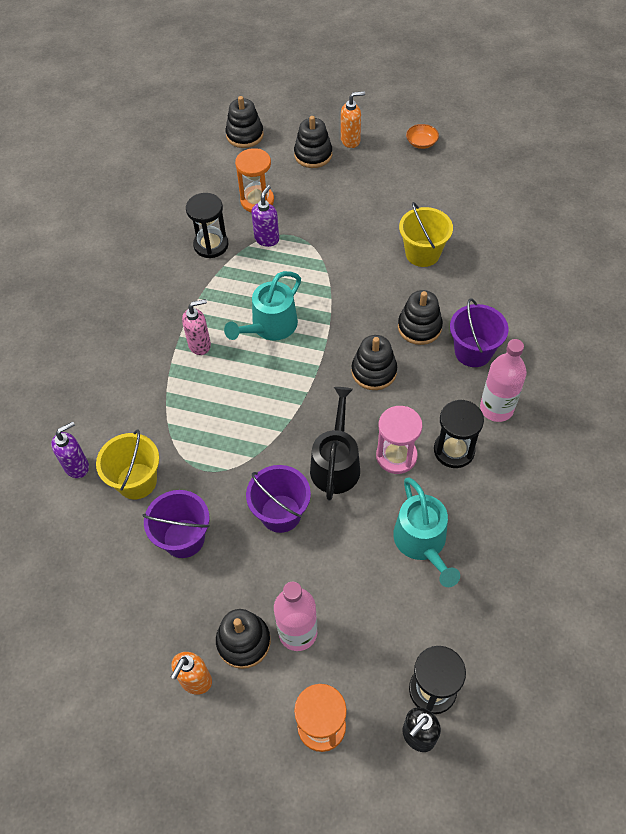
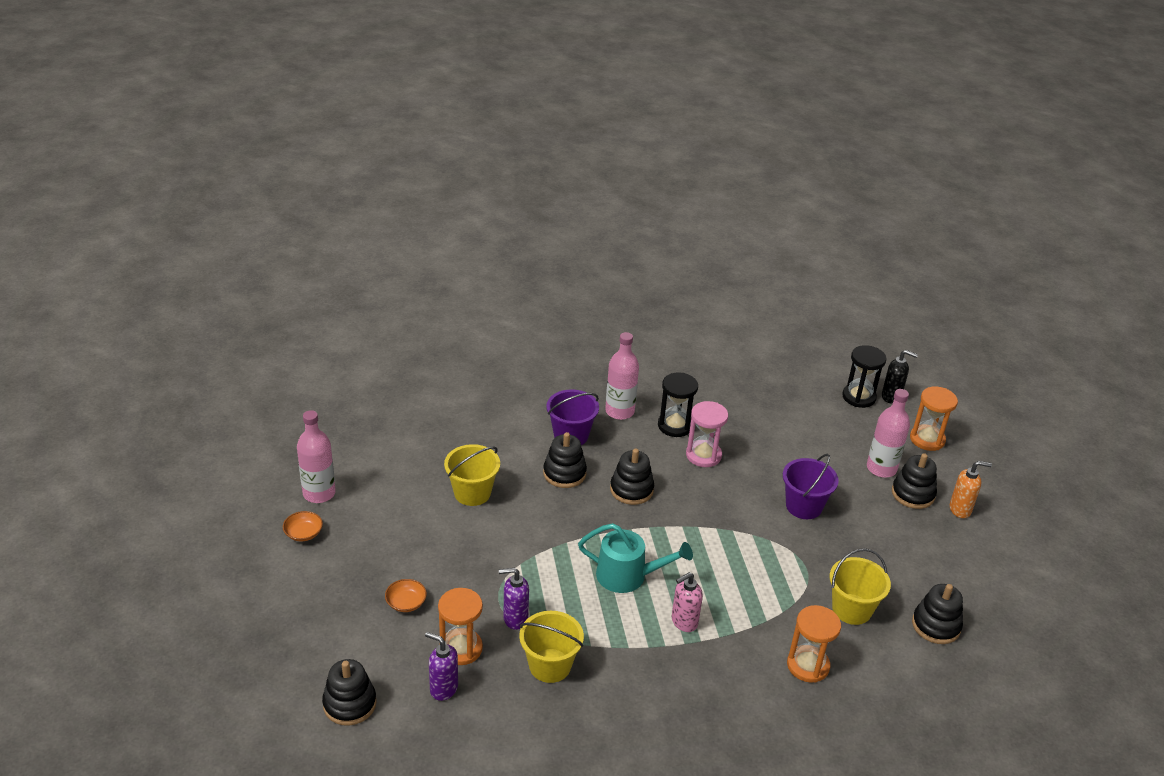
camera: 120 degrees left, 20 degrees down
(77, 466) = (874, 660): purple soap dispenser -> purple soap dispenser (443, 688)
(104, 412) = (808, 665): none -> orange hourglass
(184, 538) = (872, 557): purple bucket -> none
(200, 345) = (684, 622): pink soap dispenser -> pink soap dispenser turned 75 degrees counterclockwise
(211, 245) = (550, 665): black hourglass -> yellow bucket
(313, 155) = (360, 622): black stacking toy -> black stacking toy (936, 625)
(318, 182) = (406, 603): none -> orange bowl
(336, 464) = (737, 487): black watering can -> none
(350, 140) = (322, 595): orange soap dispenser -> none
(422, 542) = (763, 425): turquoise watering can -> none
(464, 159) = (319, 493): none -> pink bottle

